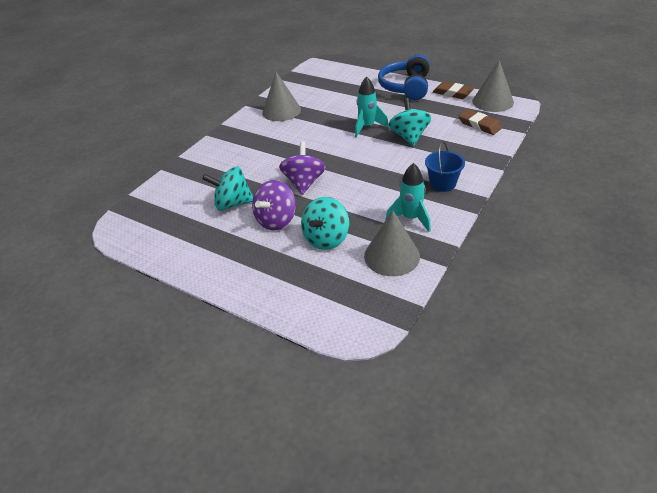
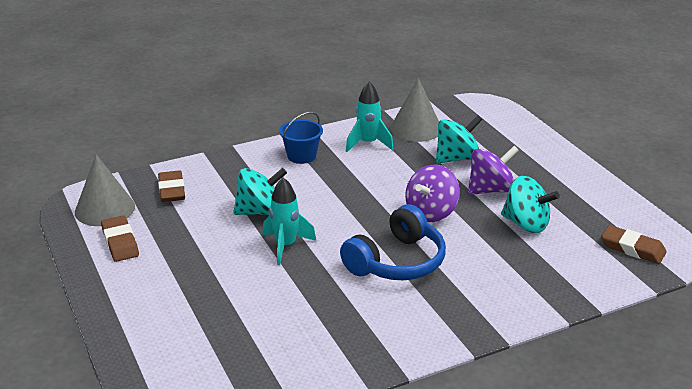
camera: 150 degrees left, 10 degrees down
(148, 218) = (632, 248): none -> brown eraser
(281, 111) = (364, 331): grey cone -> none
(406, 87) = (152, 283): blue headphones -> blue headphones (397, 262)
(409, 137) = (260, 211): turquoise spinning top -> turquoise spinning top turned 135 degrees counterclockwise

